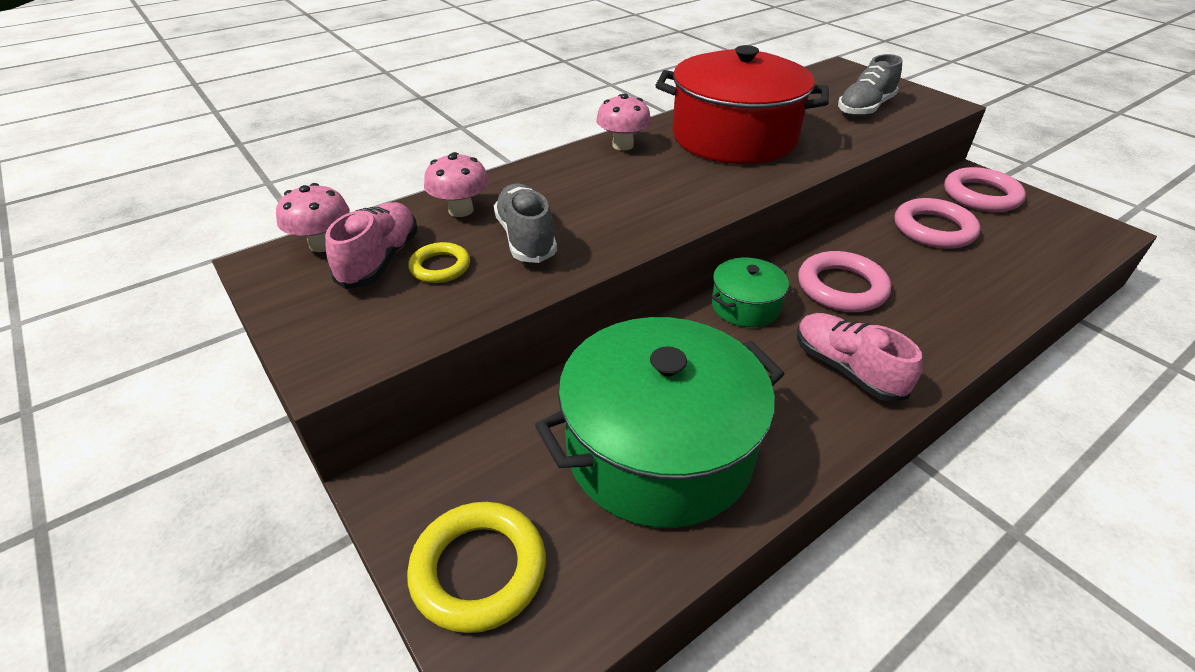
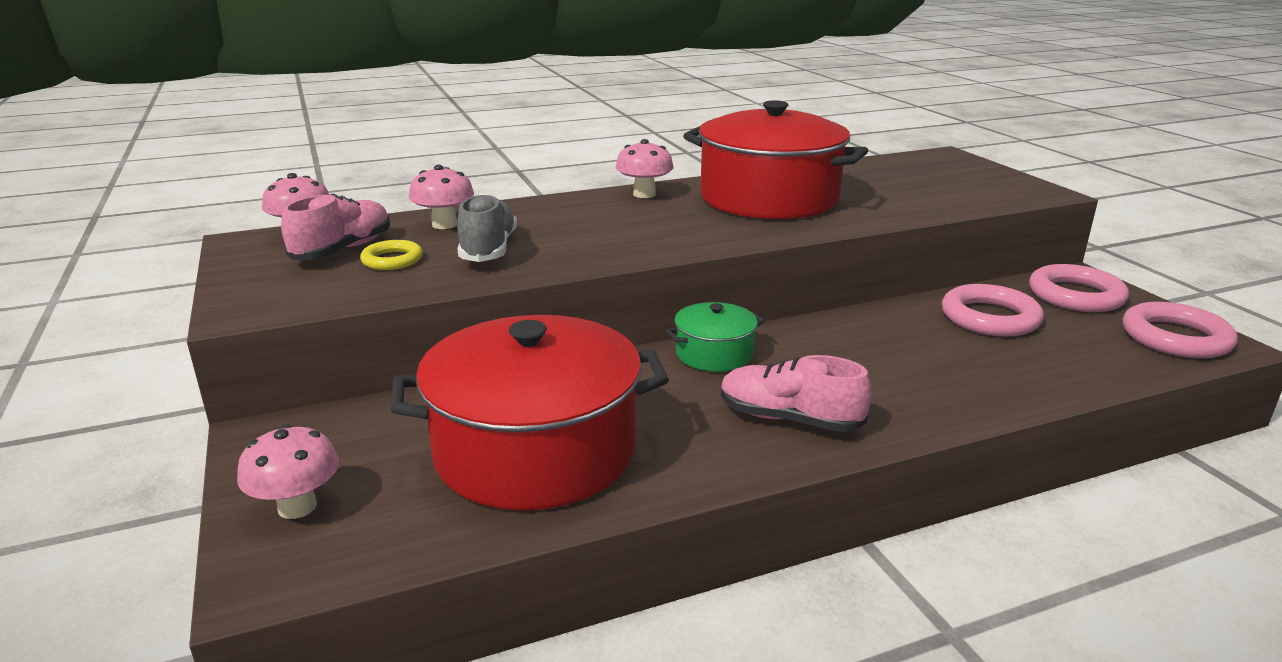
camera: 15 degrees right, 15 degrees down
(479, 570) = (297, 507): yellow ring -> pink mushroom
(659, 449) = (535, 450): green pot -> red pot
(841, 287) = (836, 353): pink ring -> pink ring (1175, 338)
(846, 369) = (789, 419): pink shoe -> pink shoe turned 45 degrees counterclockwise
(865, 108) = (942, 188): grey shoe -> none

